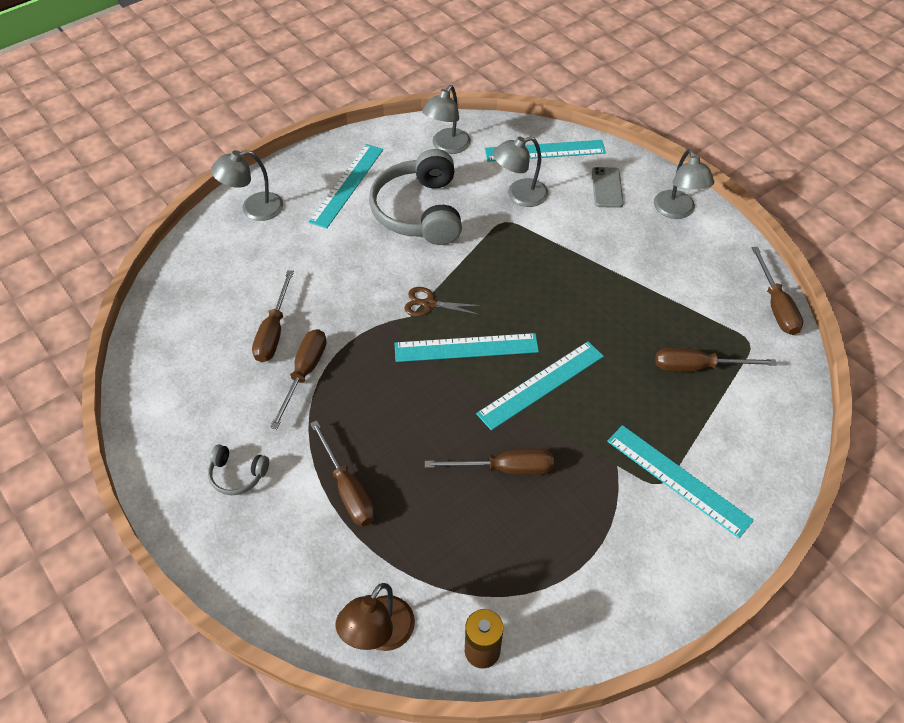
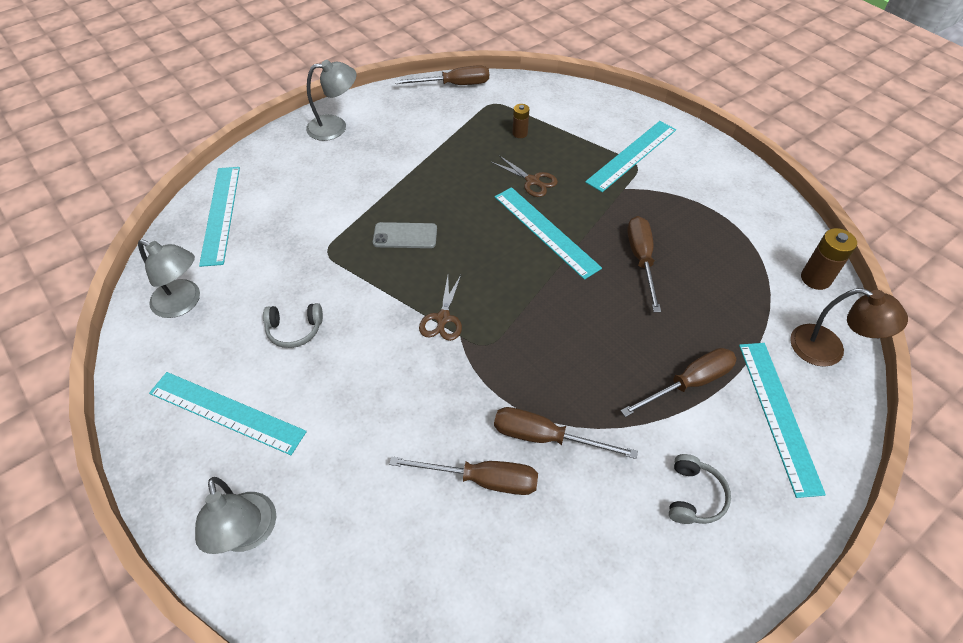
camera: 90 degrees left, 0 degrees up
(419, 211) = (294, 330): grey headphones -> grey headphones, size x0.45
(466, 347) = (503, 286): turquoise ruler -> turquoise ruler (778, 415)
(519, 195) = (288, 238): grey lamp -> none
(607, 187) = (292, 170): grey phone -> grey phone (405, 236)
(617, 376) = (533, 181): none -> brown scissors
(698, 367) = (520, 133): brown screwdriver -> brown battery

